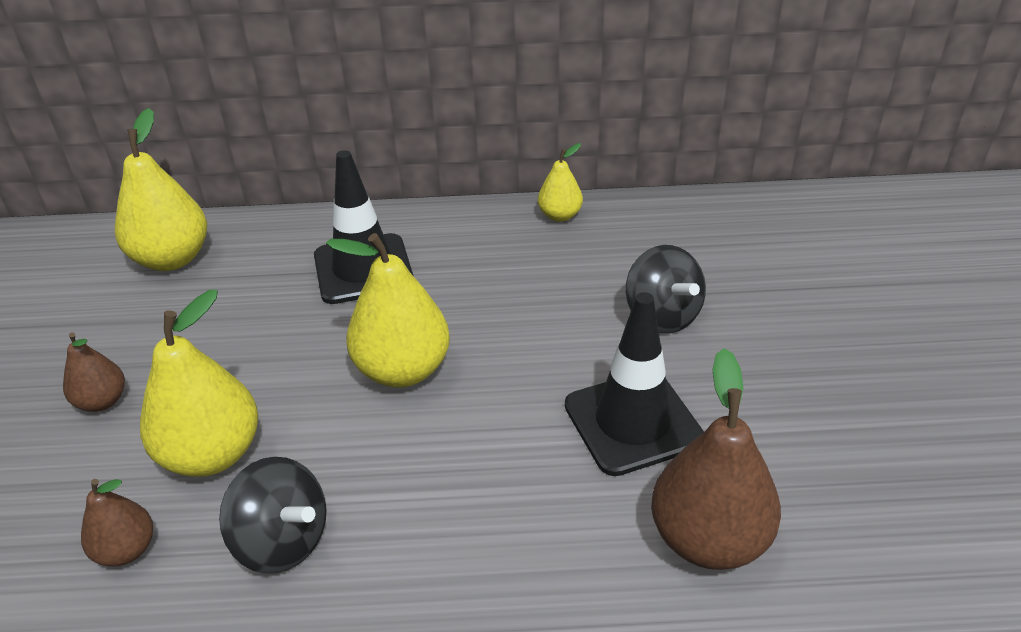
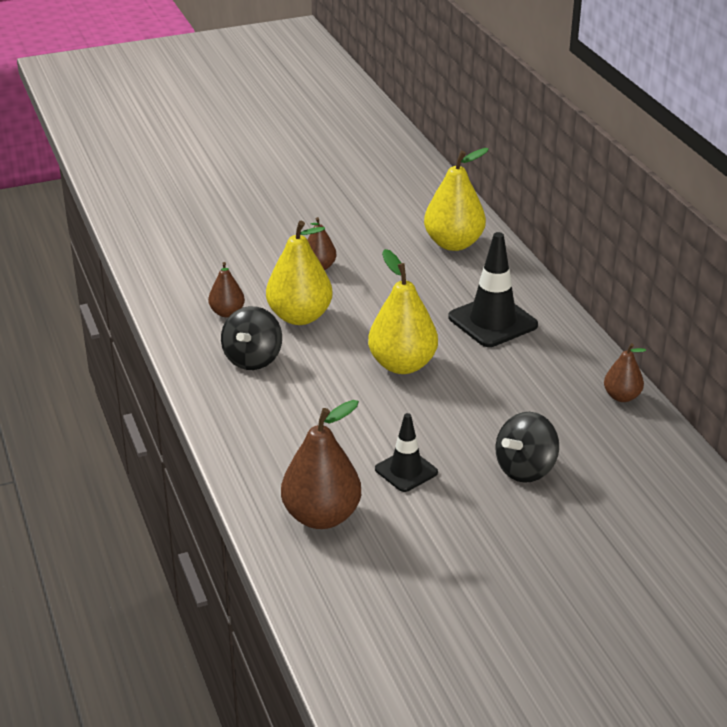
camera: 70 degrees right, 5 degrees down
(560, 216) = (621, 396): yellow pear -> brown pear
(633, 422) = (406, 471): black traffic cone -> black traffic cone, size x0.61

